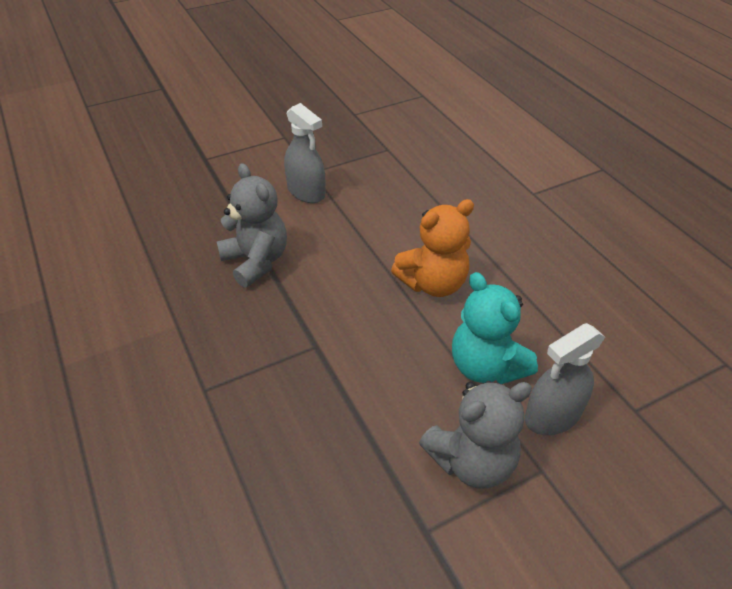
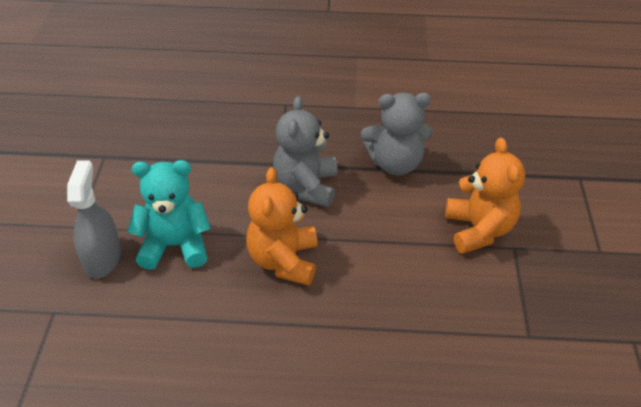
camera: 120 degrees right, 0 degrees up
(306, 192) = (478, 230): grey spray bottle -> orange teddy bear
(472, 461) = (119, 197): grey teddy bear -> grey teddy bear (306, 186)

